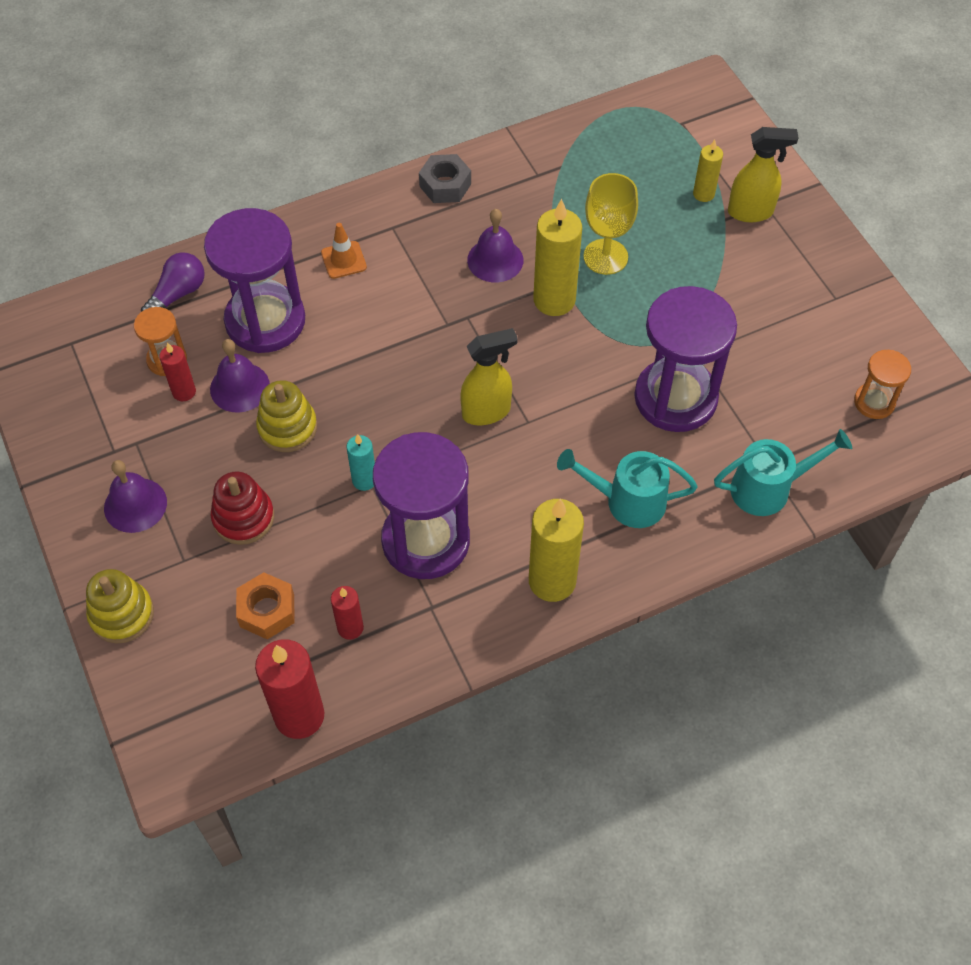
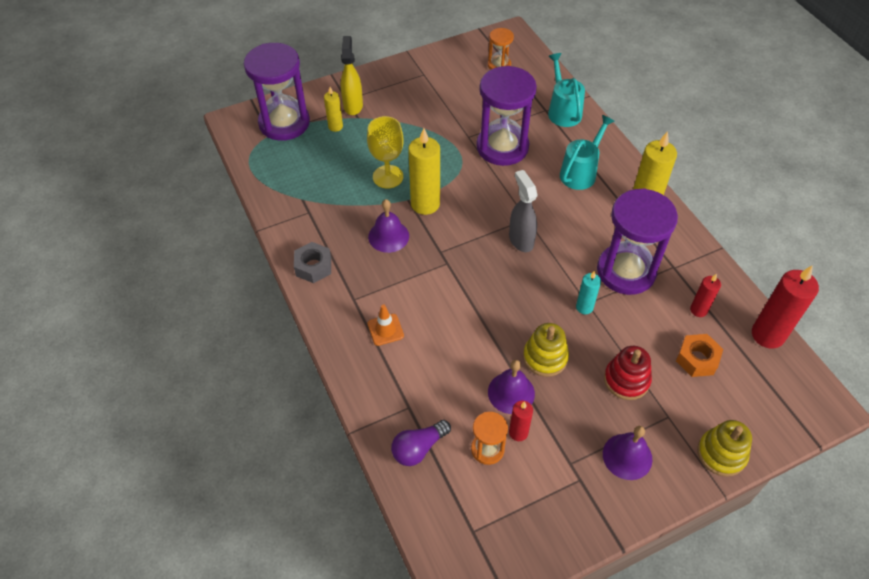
camera: 90 degrees left, 5 degrees down
(178, 294) = (418, 448): purple light bulb -> purple light bulb turned 75 degrees counterclockwise
(265, 321) = (446, 380): purple hourglass -> purple hourglass (284, 123)
(487, 412) = (521, 240): yellow spray bottle -> grey spray bottle
(626, 501) = (581, 172): turquoise watering can -> turquoise watering can turned 150 degrees counterclockwise

